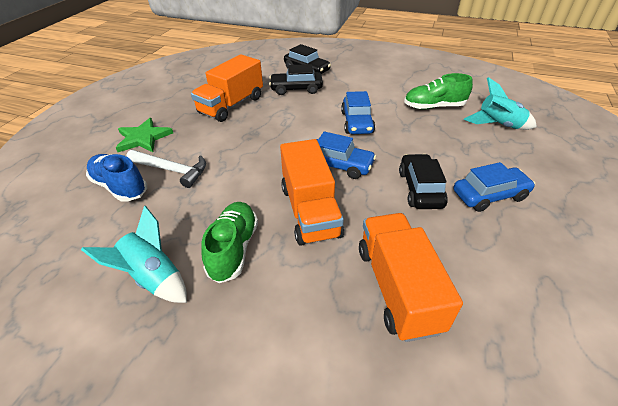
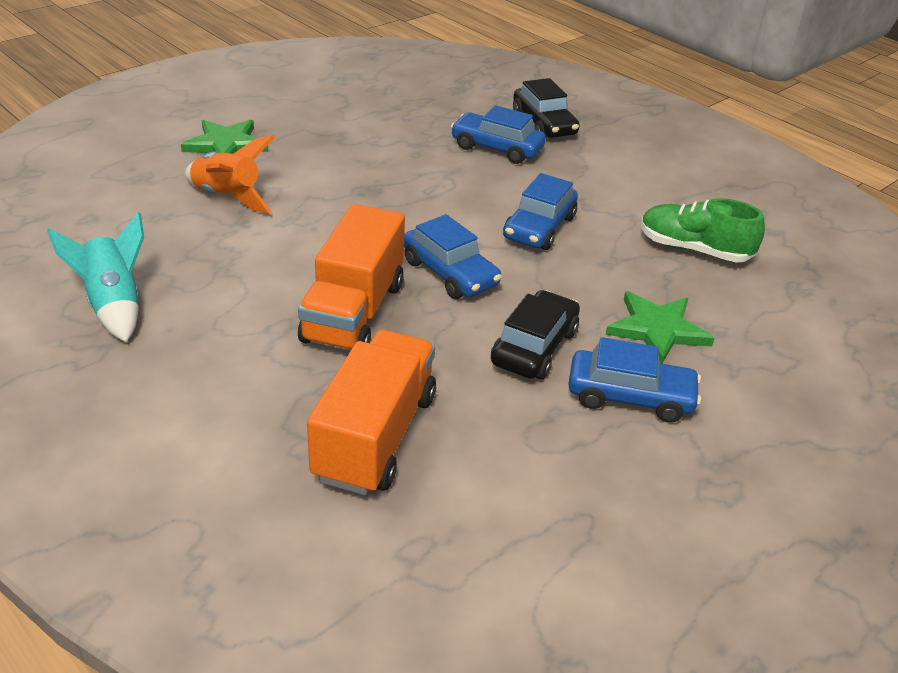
camera: 25 degrees right, 5 degrees down
(120, 187) = (153, 194): blue shoe -> none
(171, 170) = (227, 197): white hammer -> orange rocket
(231, 105) = (378, 140): orange truck -> none
(233, 249) = (223, 314): green shoe -> none
(296, 89) = (496, 148): black car -> blue car
(462, 153) = (657, 329): none -> green star
(498, 125) = (772, 316): turquoise rocket -> none

